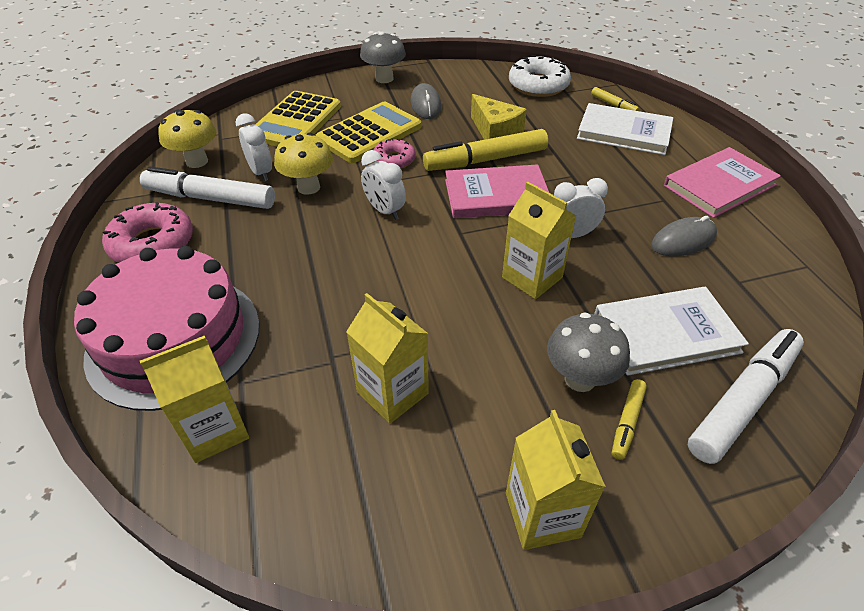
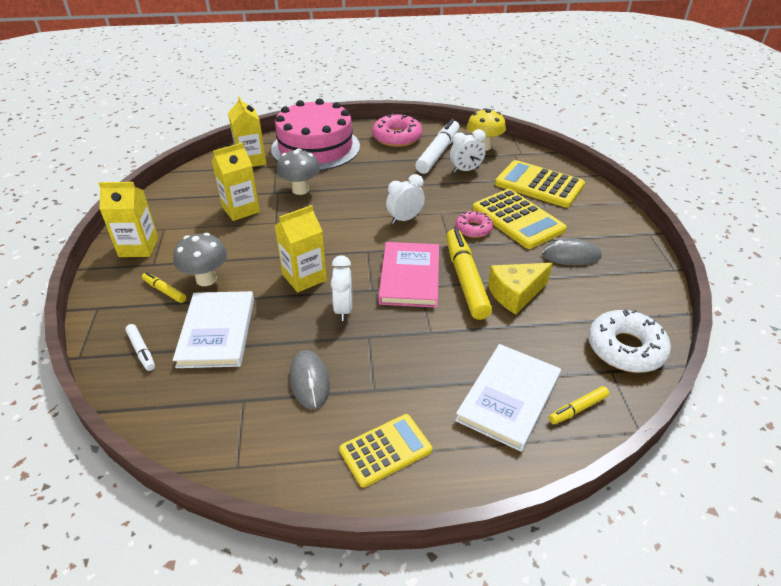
camera: 100 degrees right, 5 degrees down
(308, 187) = (442, 188): yellow mushroom -> none
(384, 79) = (625, 235): grey mushroom -> grey mushroom (300, 190)
(719, 185) = (385, 450): pink book -> yellow calculator
(742, 401) = (141, 350): white marker -> white marker, size x0.47

